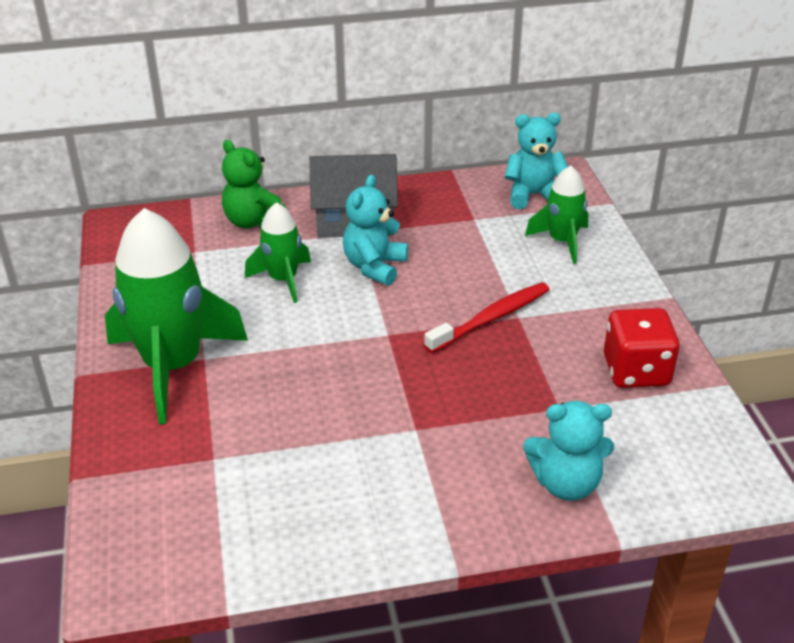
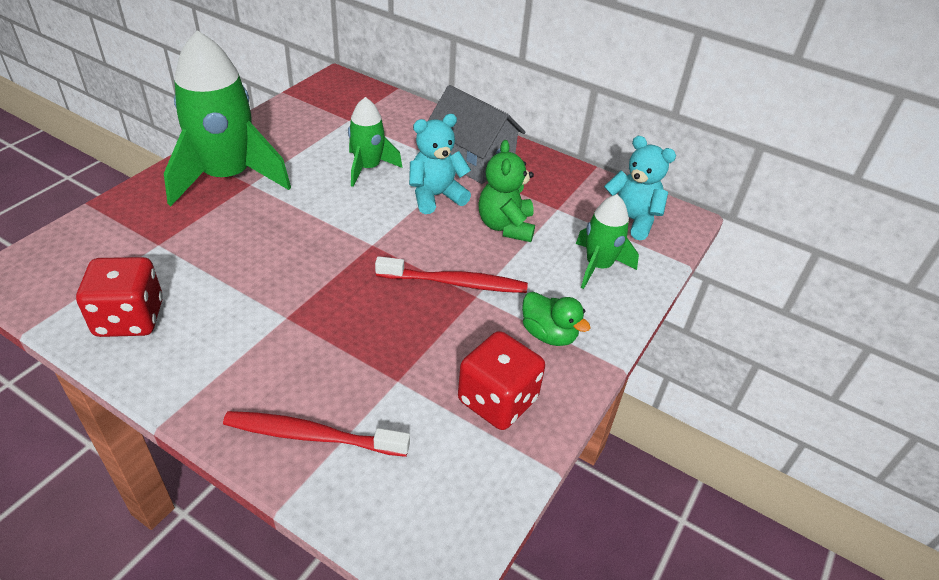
camera: 40 degrees right, 5 degrees up
(253, 221) = (410, 122): green teddy bear -> green teddy bear (506, 226)
(298, 524) = (129, 318): none -> red dice
(566, 483) = (311, 436): turquoise teddy bear -> red toothbrush
(601, 308) = (549, 334): none -> green duck

